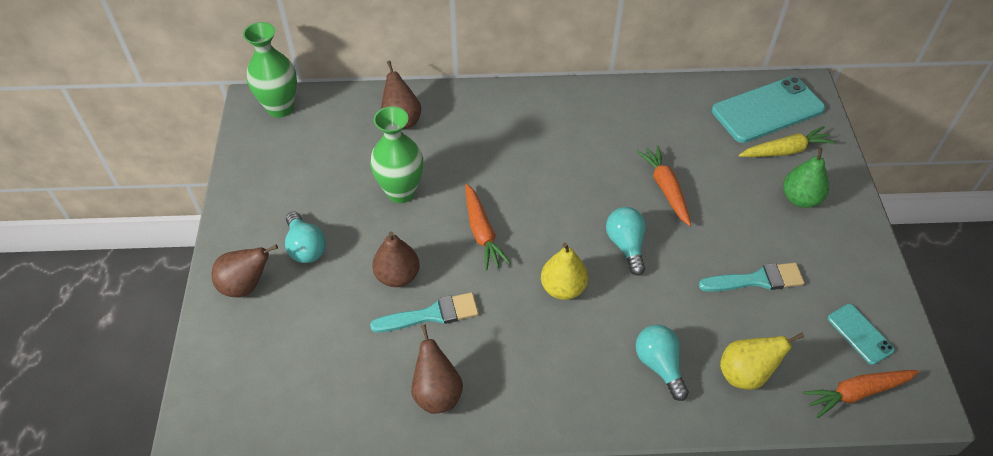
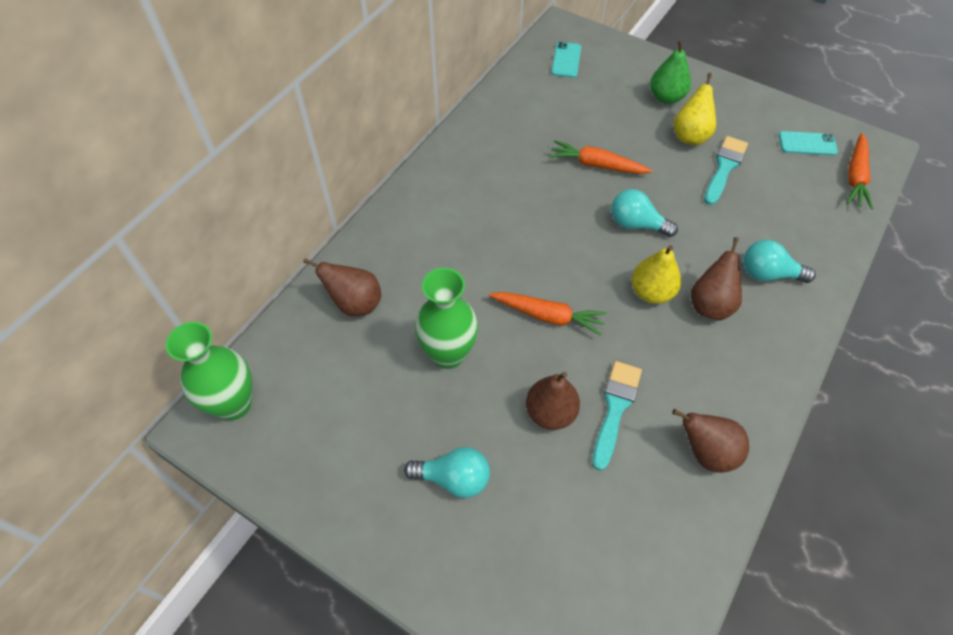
camera: 55 degrees left, 5 degrees up
(246, 285) = (462, 566): brown pear -> brown pear (710, 305)
(745, 374) = (806, 227): yellow pear -> yellow pear (690, 136)
(767, 110) = (566, 60): turquoise phone -> turquoise phone, size x0.50
(785, 150) = (614, 76): yellow carrot -> none

